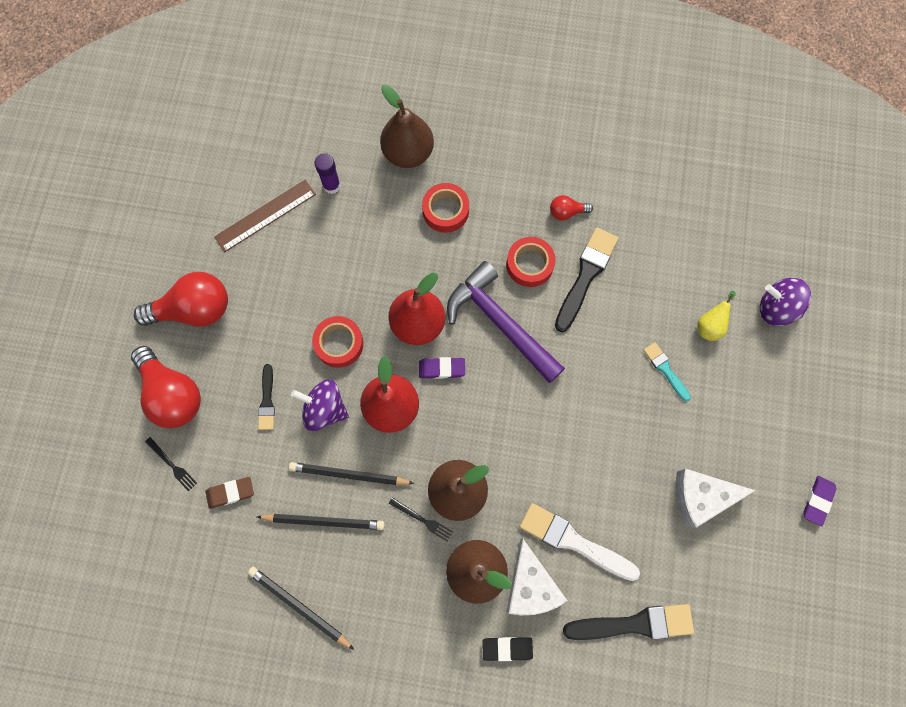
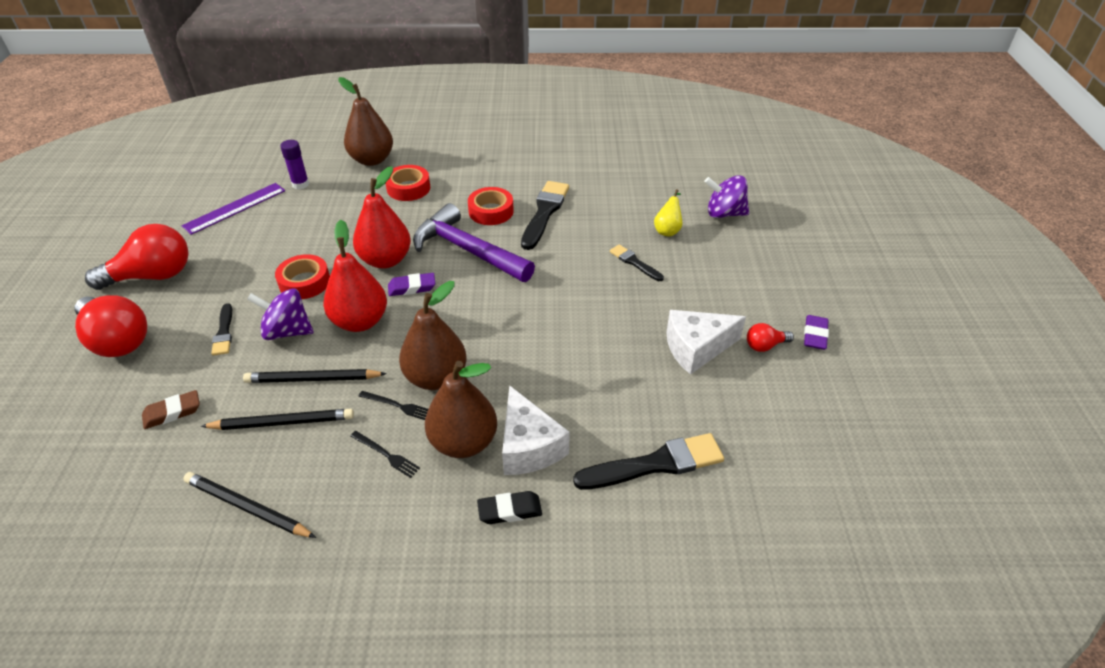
camera: 10 degrees left, 30 degrees down
(172, 465) = (105, 397): black fork -> black fork (386, 455)
(265, 215) = (235, 208): brown ruler -> purple ruler
(566, 212) = (520, 178): red light bulb -> red light bulb (765, 346)
(573, 541) = (570, 401): white brush -> none
(665, 370) = (634, 262): turquoise brush -> black brush

